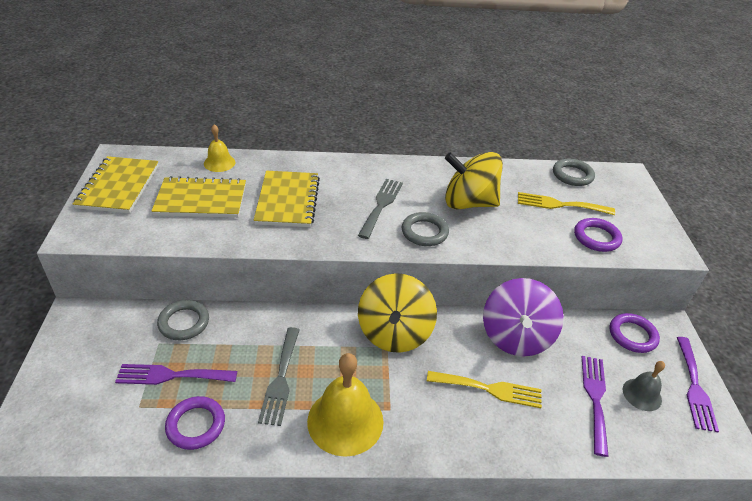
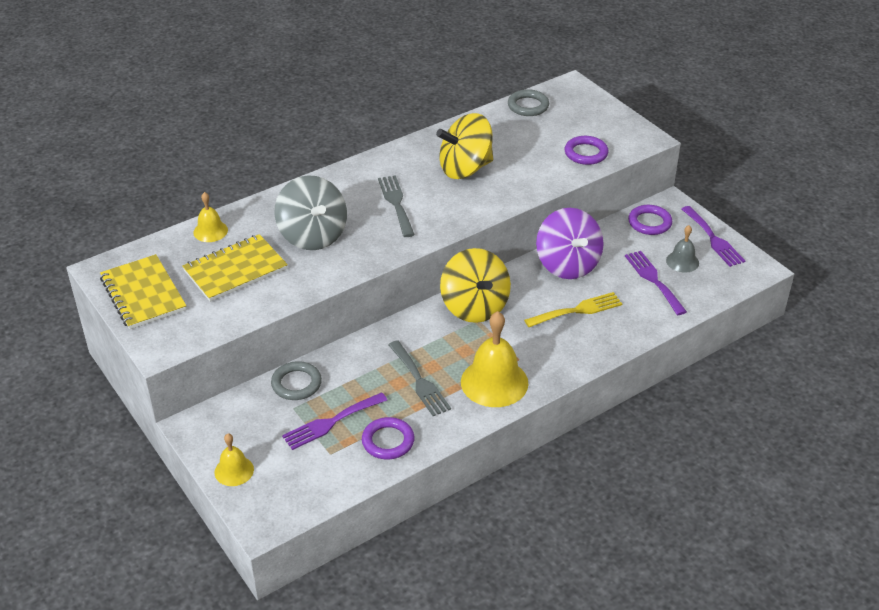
camera: 30 degrees left, 0 degrees up
(54, 374) = (234, 470): none -> yellow bell
(288, 201) = (312, 236): yellow notebook -> grey spinning top
(424, 232) = (452, 209): grey ring -> none
(559, 205) = (538, 138): yellow fork -> none

